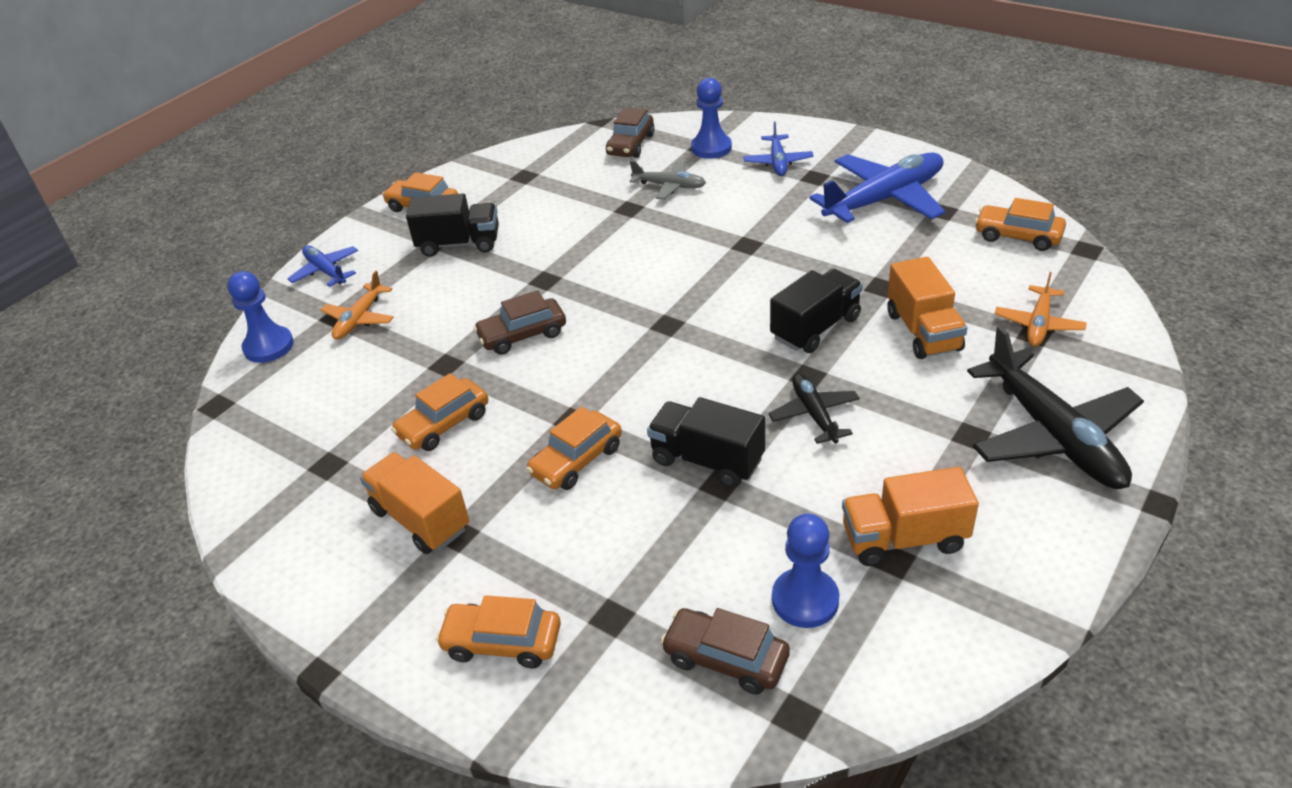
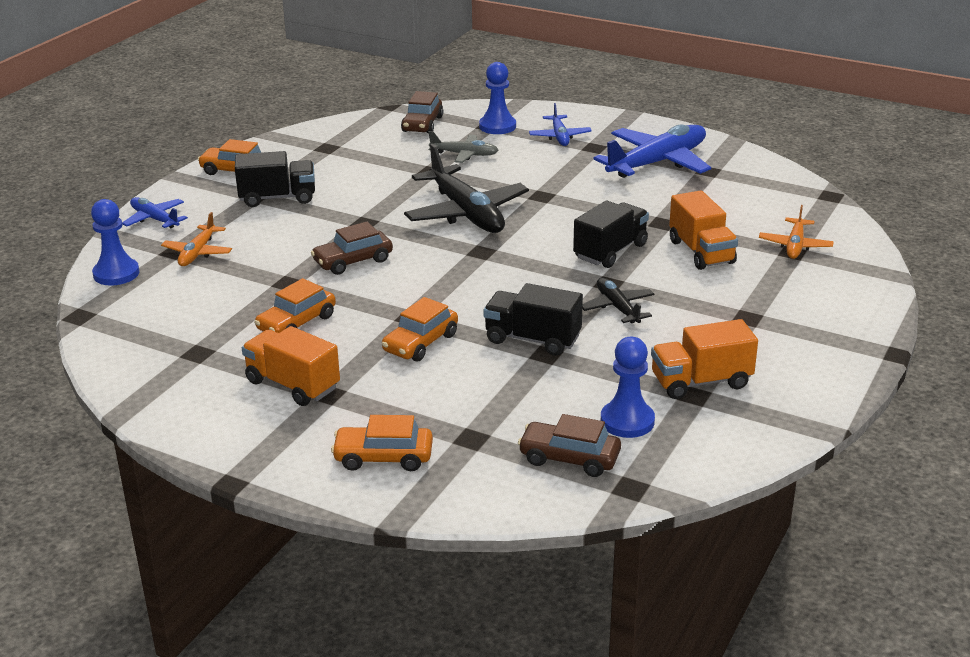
camera: 10 degrees left, 10 degrees down
(1017, 236) = (773, 187): orange car -> none
(1052, 434) = (811, 315): black plane -> black plane (466, 213)

